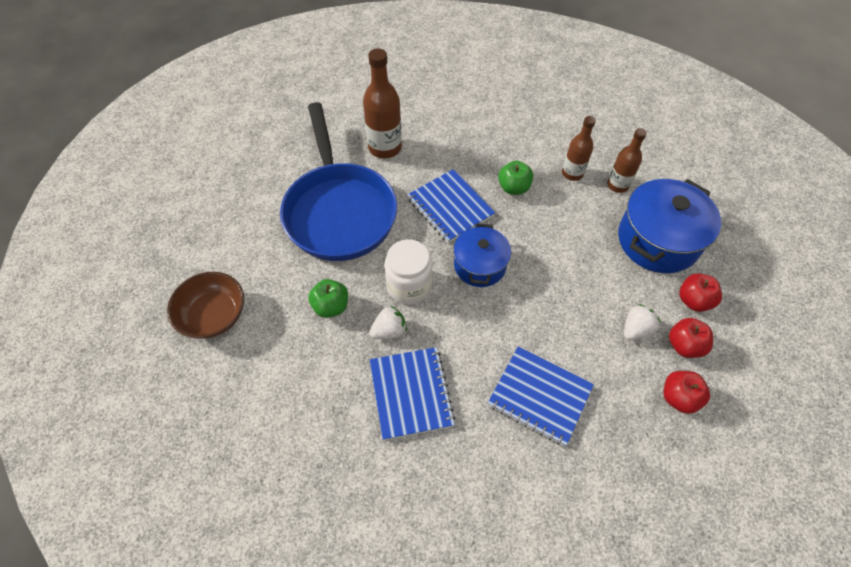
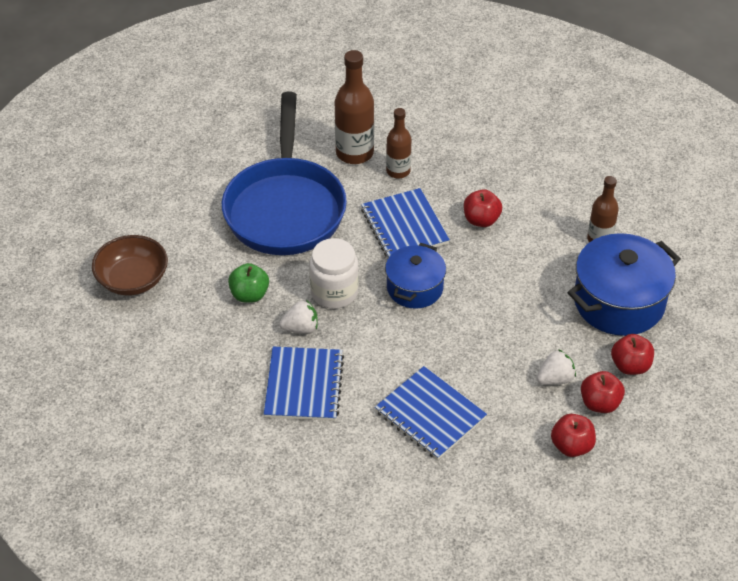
camera: 15 degrees right, 10 degrees down
(513, 188) = (481, 220): green apple -> red apple
(572, 173) = (553, 218): brown bottle -> brown bottle (398, 171)

